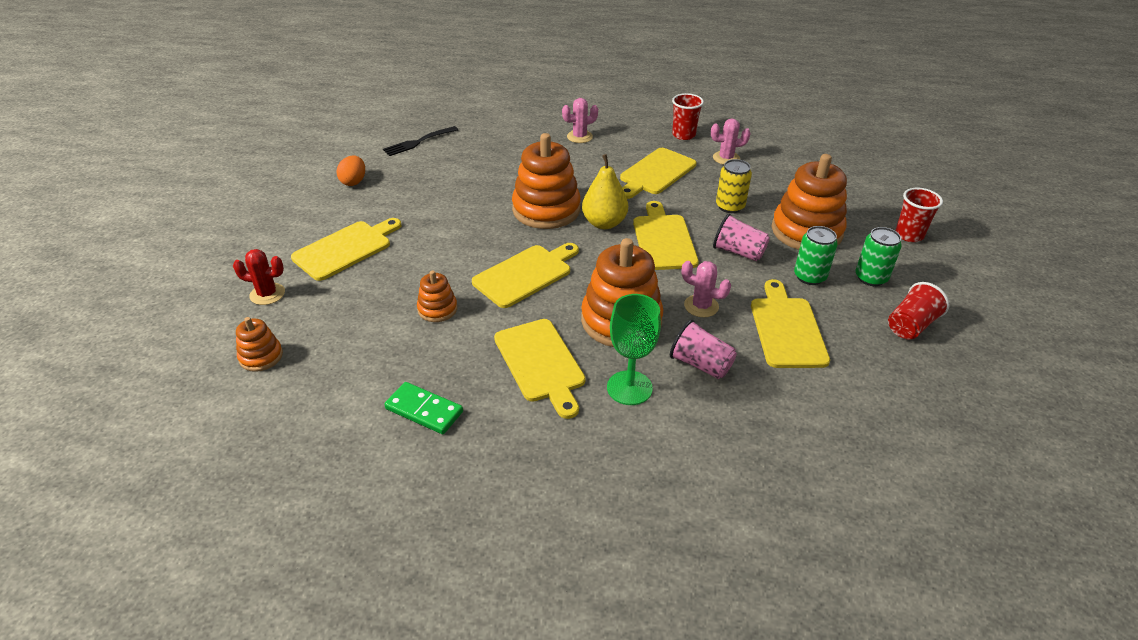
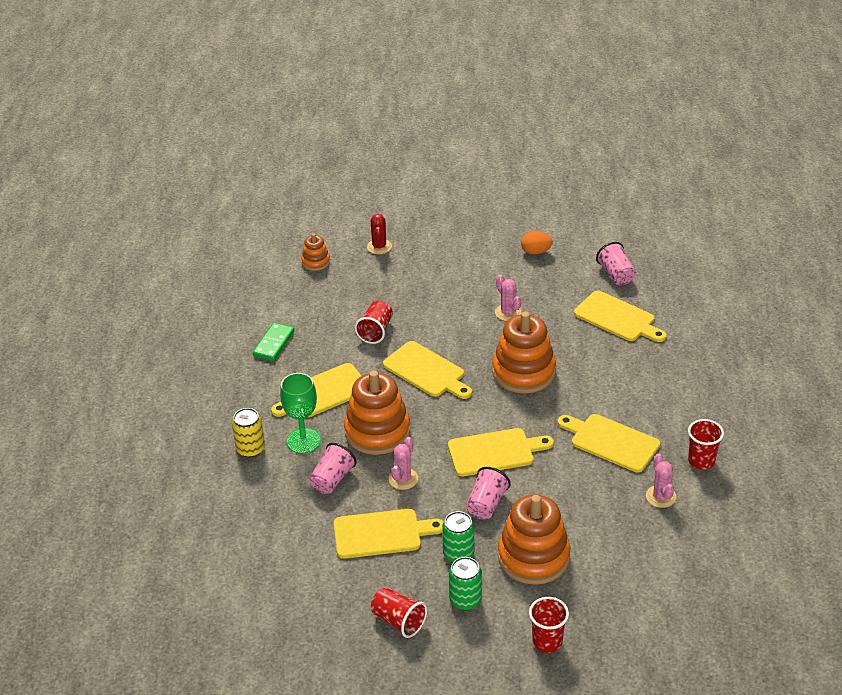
camera: 85 degrees right, 0 degrees up
(346, 249) = (440, 270): yellow cutting board -> yellow cutting board (617, 318)
(418, 142) = (616, 274): black fork -> pink cup
(437, 309) = (375, 331): orange stacking toy -> red cup
(579, 137) = (666, 380): pink cactus -> pink cactus (508, 312)
(604, 223) = (511, 411): yellow pear -> none
(730, 206) = (564, 499): yellow can -> yellow can (250, 449)

